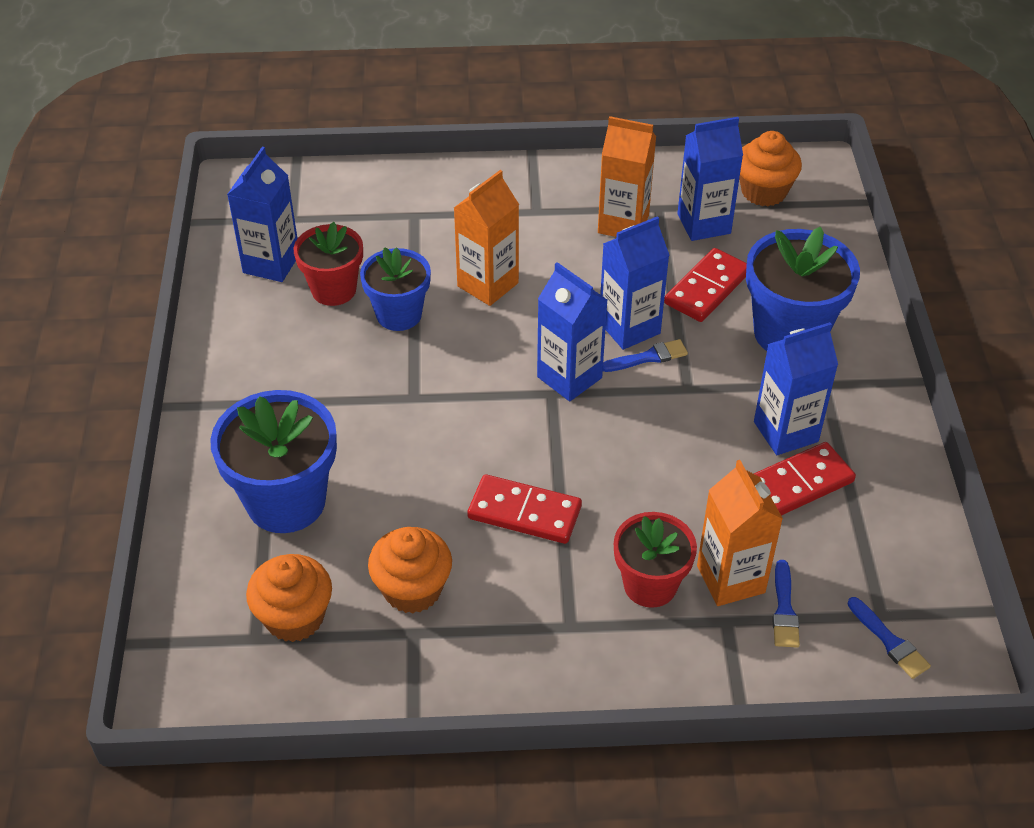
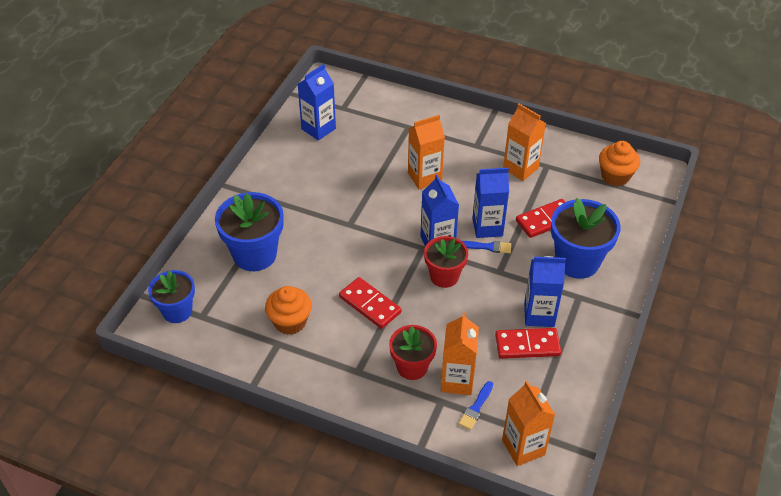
camera: 25 degrees right, 0 degrees up
(294, 617) = (225, 313): orange cupcake -> none
(333, 290) = (342, 153): red flower pot -> red flower pot (444, 276)
(399, 314) = (368, 178): blue flower pot -> blue flower pot (177, 311)
(704, 224) = (567, 183): blue carton -> none
(889, 641) = (523, 447): blue brush -> orange carton

